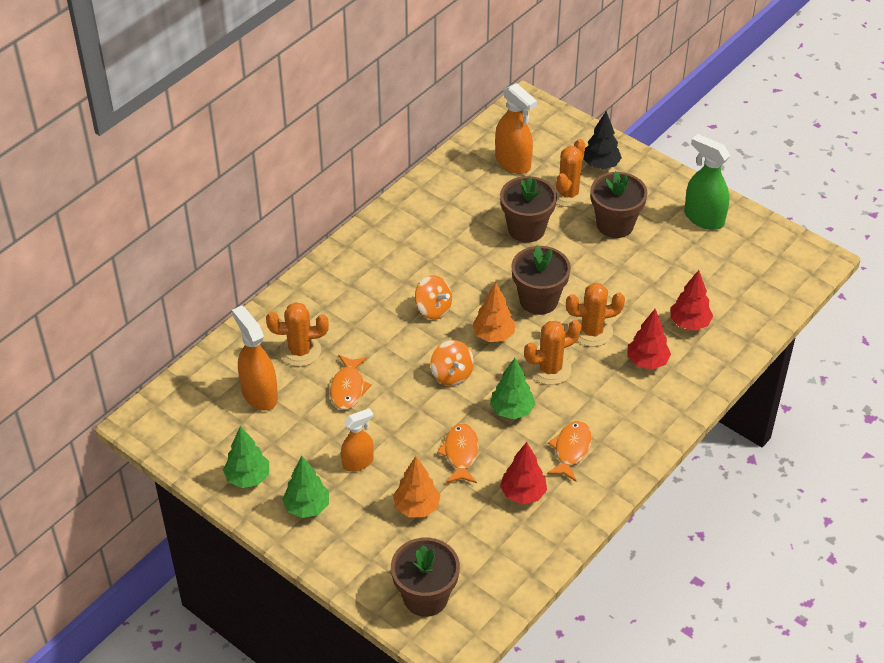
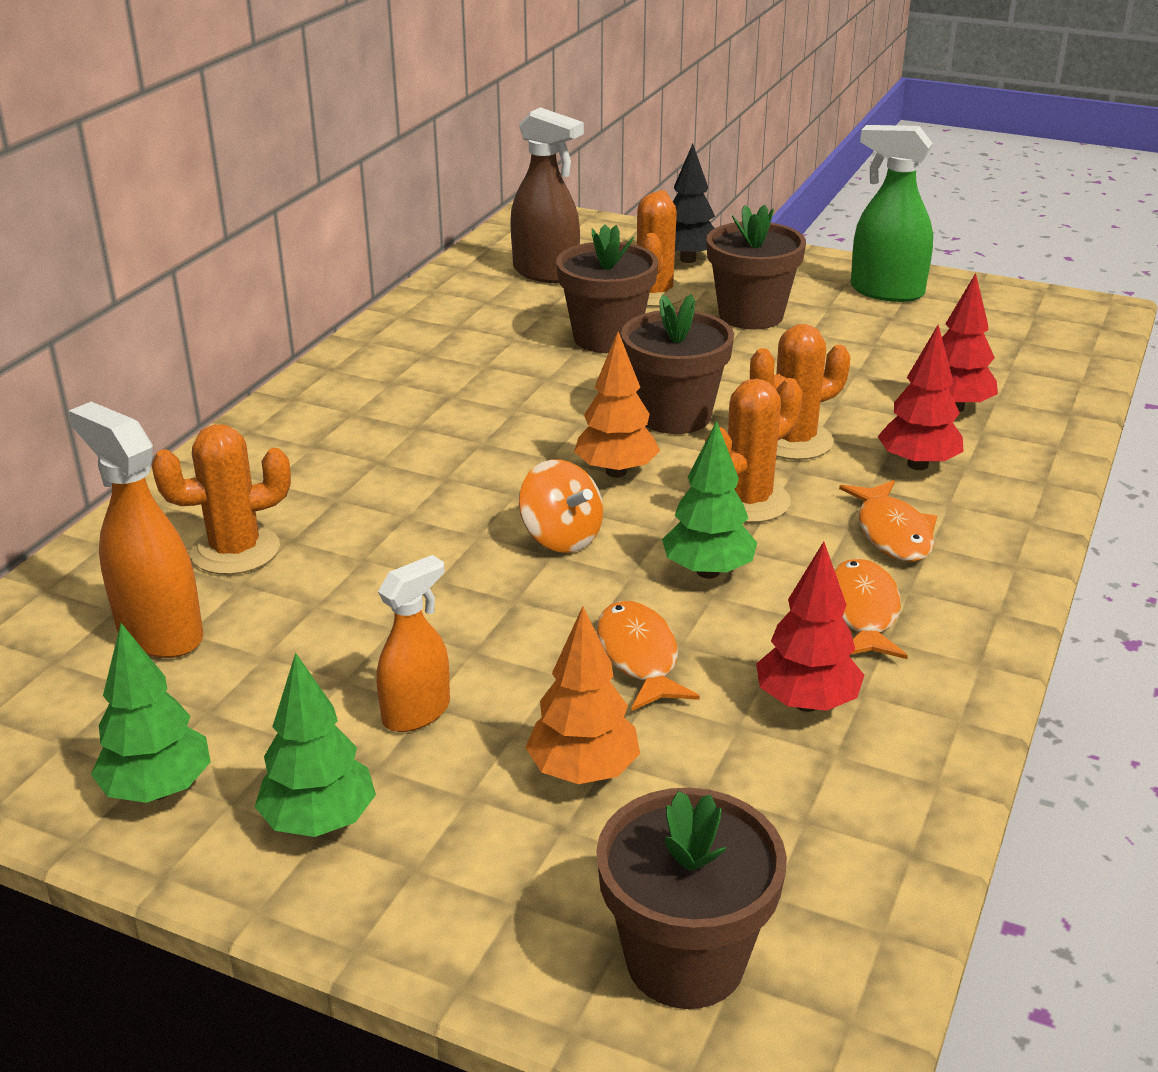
camera: 15 degrees left, 15 degrees down
(348, 388) = (355, 591): orange fish -> orange fish (892, 533)
(433, 309) = (485, 454): orange spinning top -> none
(513, 163) = (546, 273): orange spray bottle -> brown spray bottle

